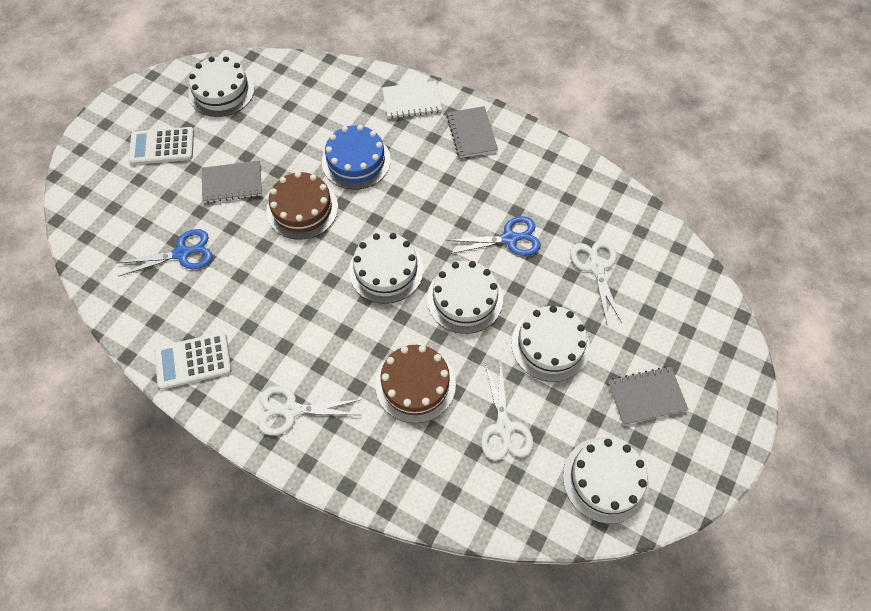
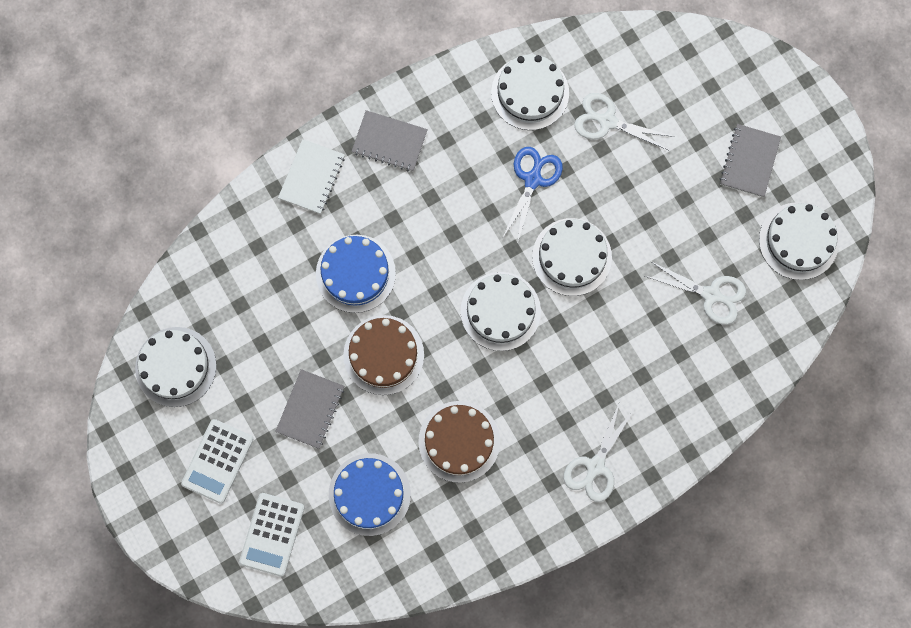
camera: 60 degrees left, 15 degrees up
(182, 253) = (369, 494): blue scissors -> blue cake
(193, 361) = (496, 532): white calculator -> white calculator (272, 534)
(415, 384) = (630, 346): brown cake -> brown cake (459, 441)
(550, 344) = (659, 210): white cake -> white cake (530, 93)

